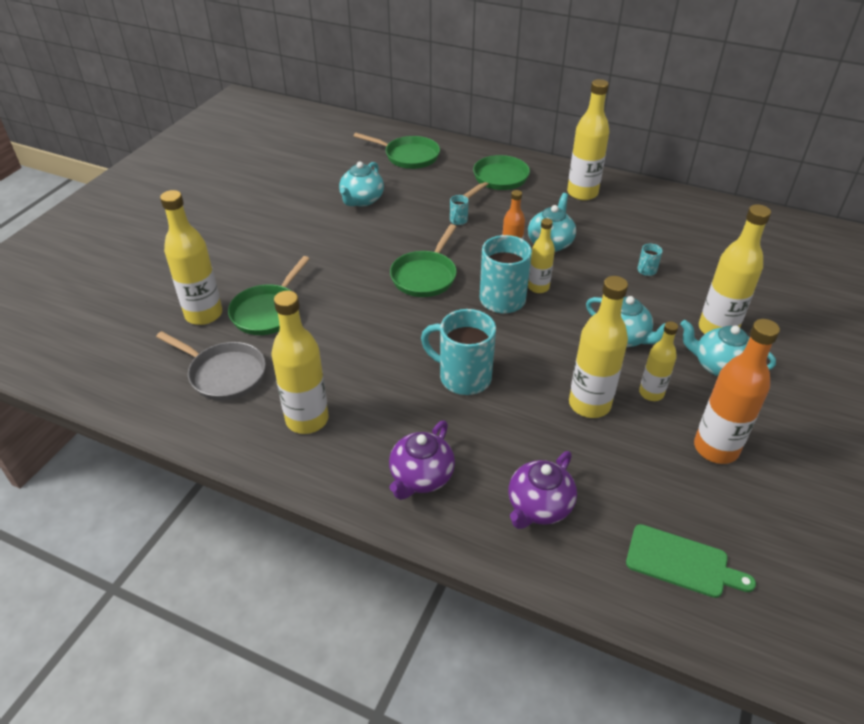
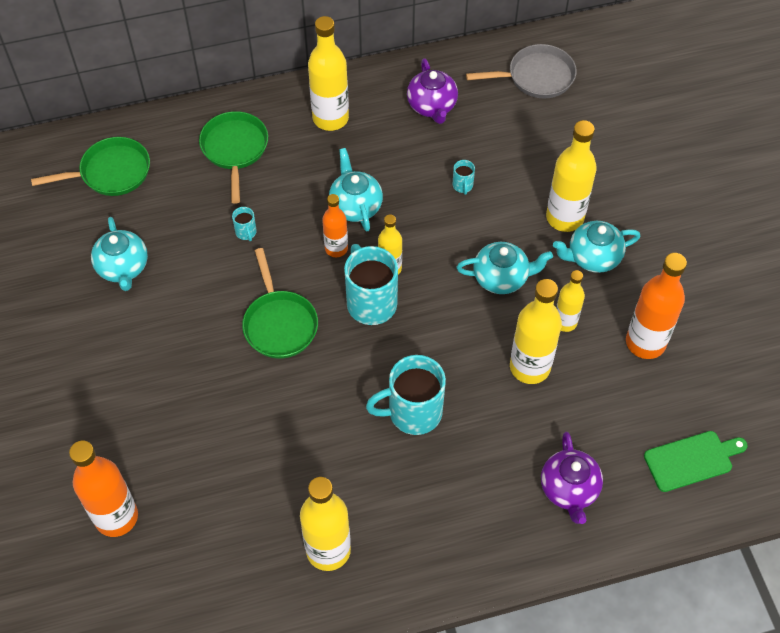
camera: 40 degrees left, 15 degrees up
(204, 314) = (116, 517): yellow bottle -> orange bottle
(224, 374) = (209, 563): grey pan -> grey pan (536, 77)
(268, 311) = (175, 468): green pan -> none
(421, 477) = (466, 531): purple teapot -> purple teapot (432, 106)

